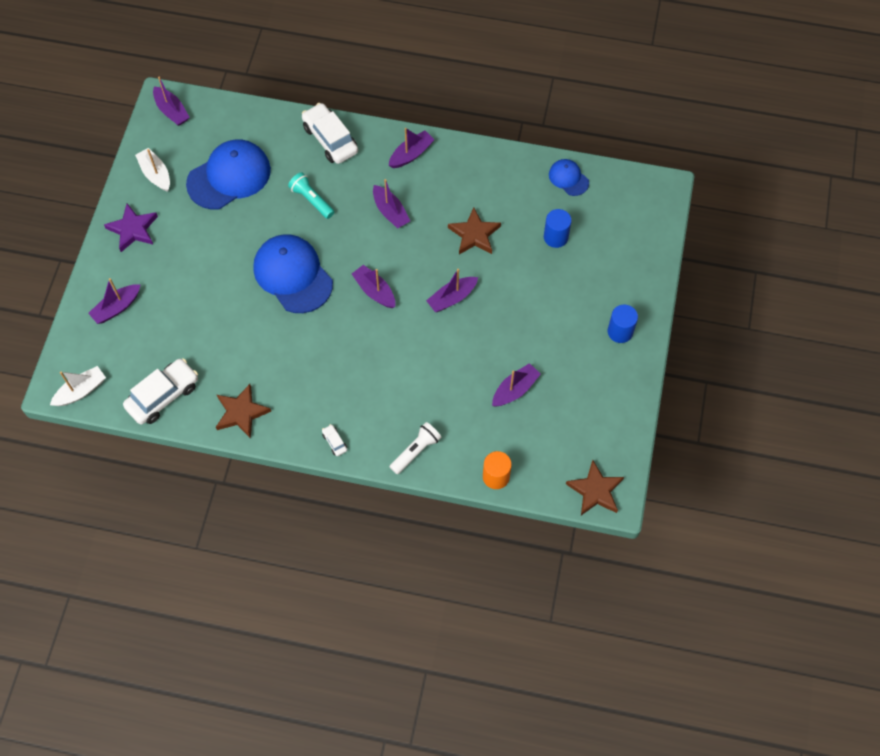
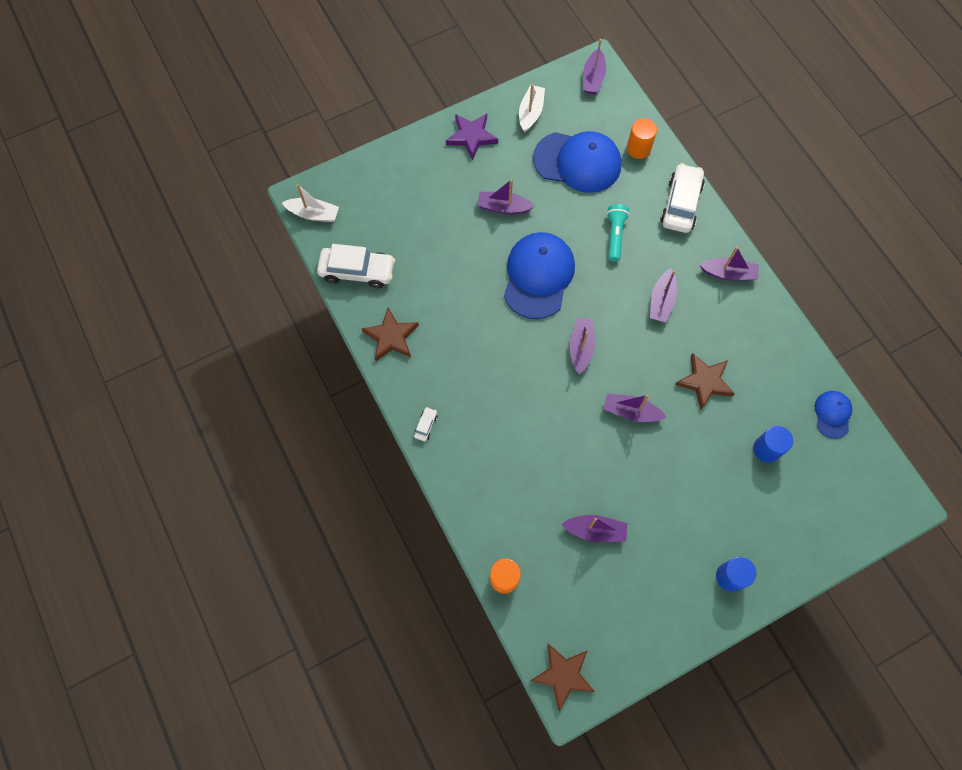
camera: 50 degrees right, 5 degrees up
(117, 308) = (399, 180): purple boat -> purple boat (503, 207)
(260, 129) = (638, 148): none -> orange cylinder
(416, 451) = (471, 495): white flashlight -> none

